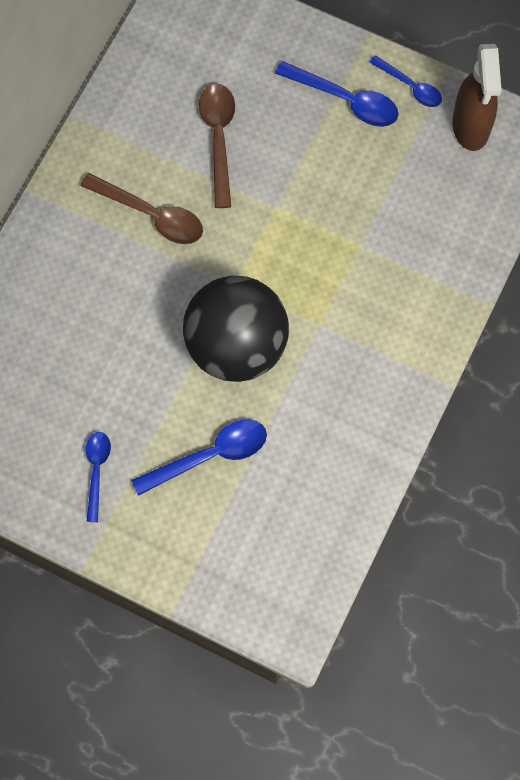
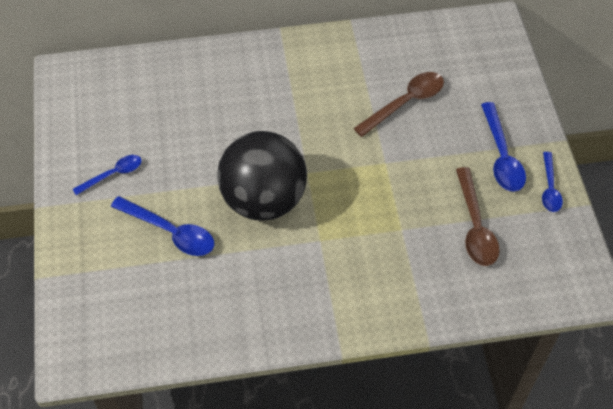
camera: 55 degrees right, 15 degrees down
(152, 215) = (318, 99): brown spoon -> brown spoon (475, 226)
(470, 127) = (556, 244): brown spray bottle -> none

